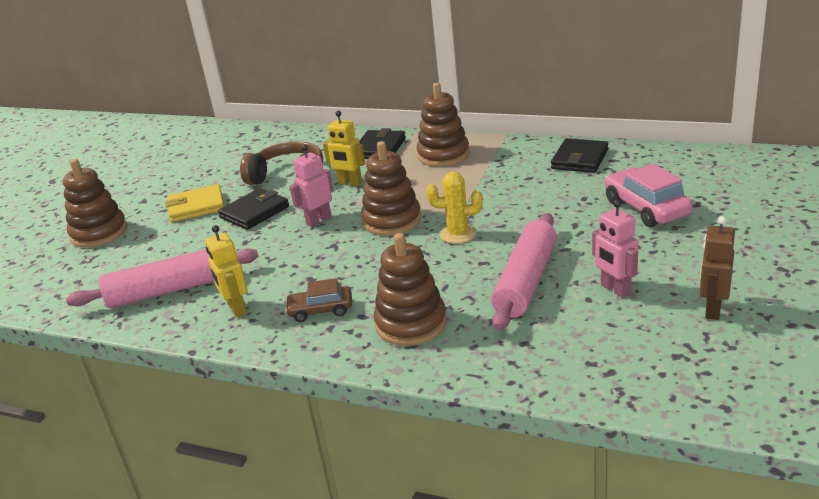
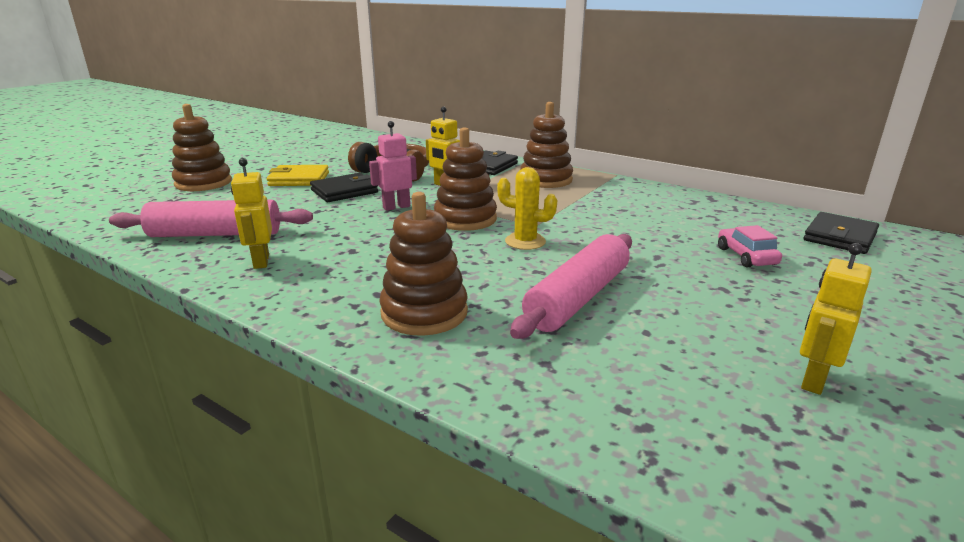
camera: 10 degrees right, 5 degrees down
(321, 310) = (340, 280): brown car -> none
(579, 159) = (683, 204): black wallet -> black wallet (839, 237)
(615, 289) = (684, 329): pink robot -> none
(646, 208) = (746, 256): pink car -> pink car, size x0.63
(712, 310) = (813, 380): brown robot -> yellow robot

